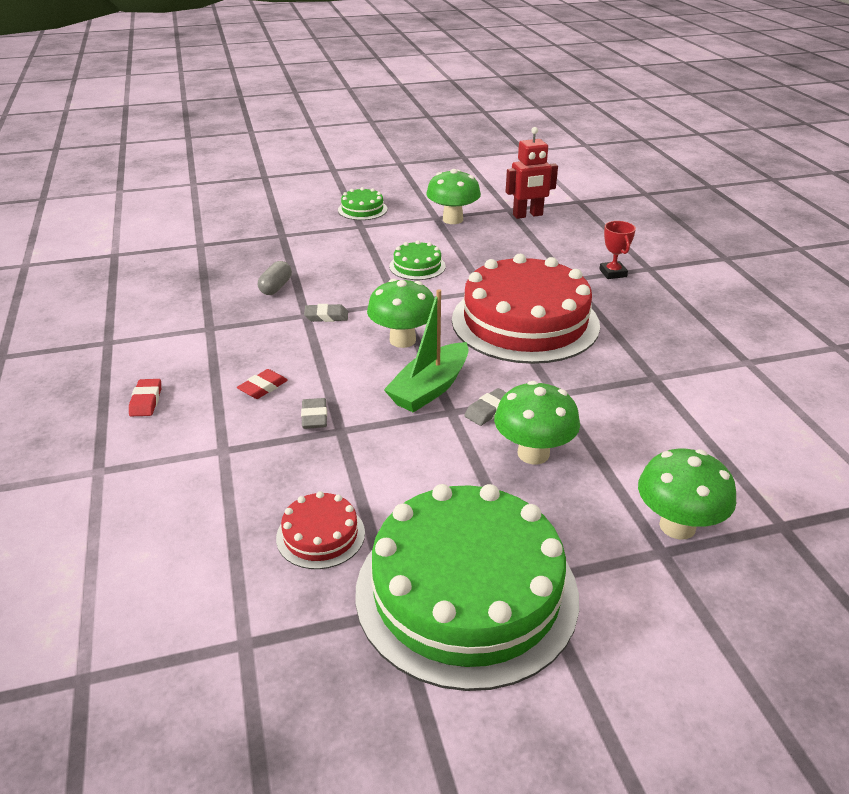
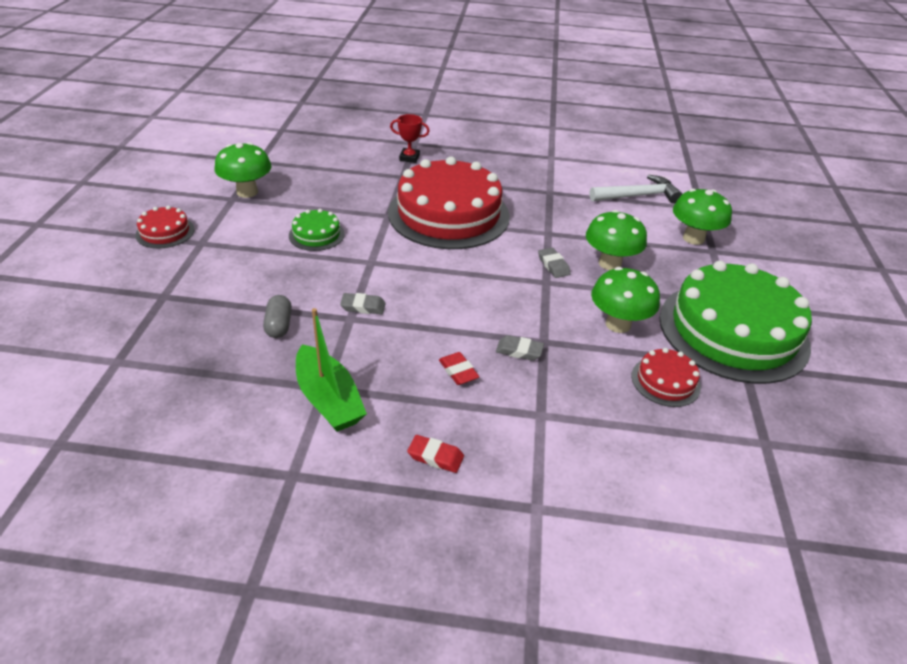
camera: 70 degrees left, 5 degrees up
(276, 287) = (279, 325): grey capsule -> grey capsule turned 45 degrees clockwise
(326, 316) = (363, 307): grey eraser -> grey eraser turned 75 degrees clockwise
(362, 209) = (165, 232): green cake -> red cake
(402, 340) = (434, 276): green mushroom -> green mushroom (618, 324)
(430, 388) = (511, 283): green boat -> green boat (328, 399)
(528, 215) = (281, 157): red robot -> none
(738, 454) = (638, 196): none -> white hammer

